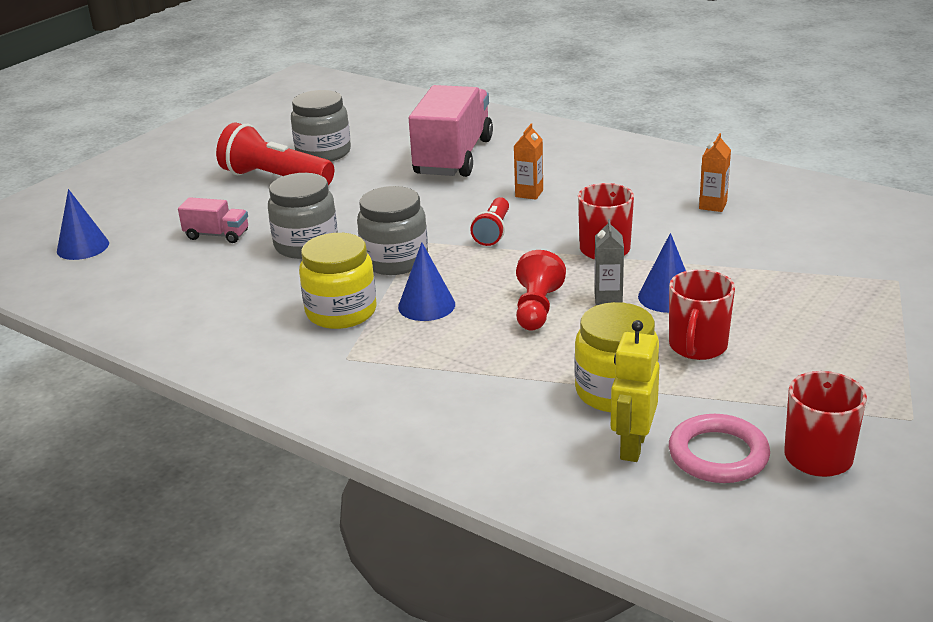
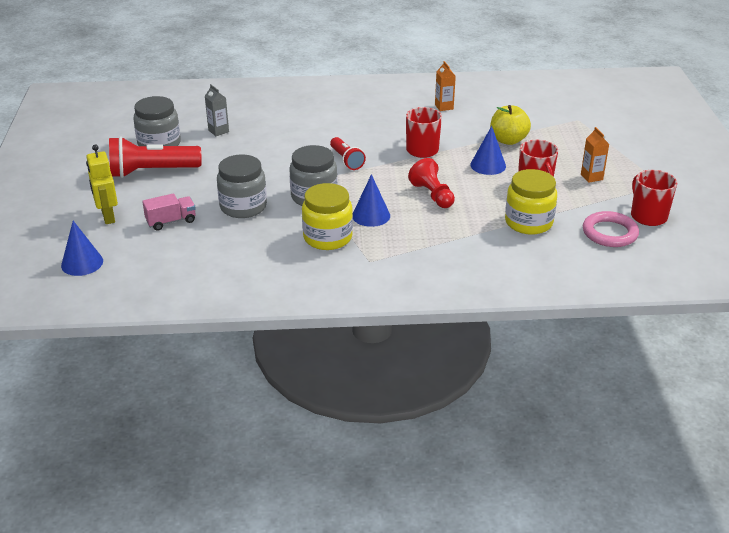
camera: 40 degrees left, 5 degrees up
(453, 157) = (254, 121): pink truck -> none
(529, 193) = (334, 130): orange carton -> orange carton (591, 177)
(608, 299) = (461, 176): grey carton -> grey carton (218, 131)
(632, 446) = (570, 245): yellow robot -> yellow robot (108, 216)
(744, 274) = (508, 140): none -> yellow apple

